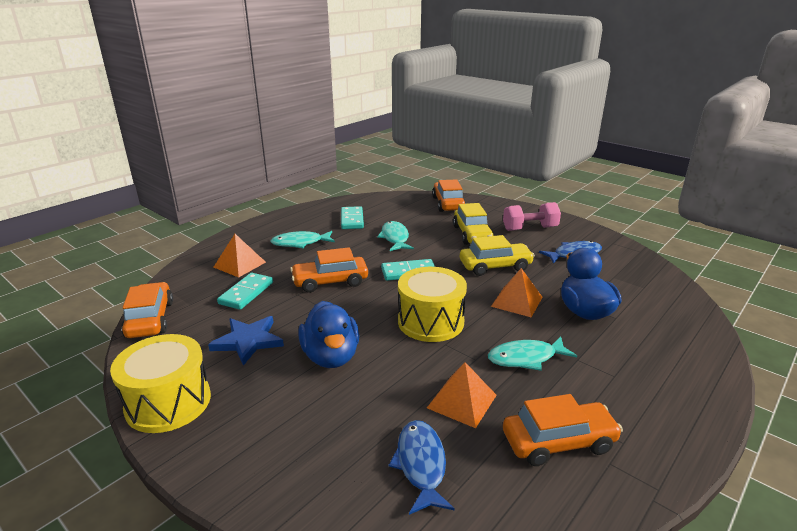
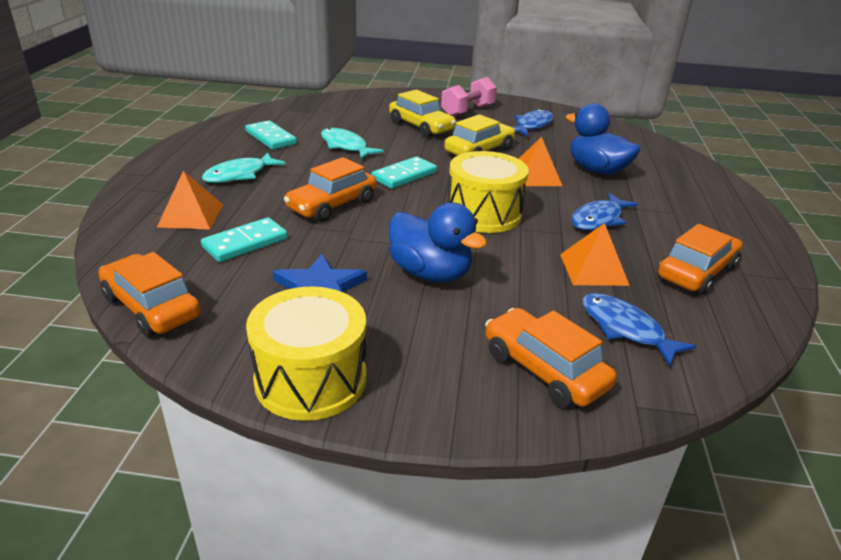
camera: 35 degrees left, 5 degrees up
(246, 293) = (245, 243): turquoise domino -> turquoise domino turned 60 degrees clockwise
(448, 204) = (358, 102): orange car -> orange car (544, 370)
(526, 358) = (598, 219): turquoise fish -> blue fish

